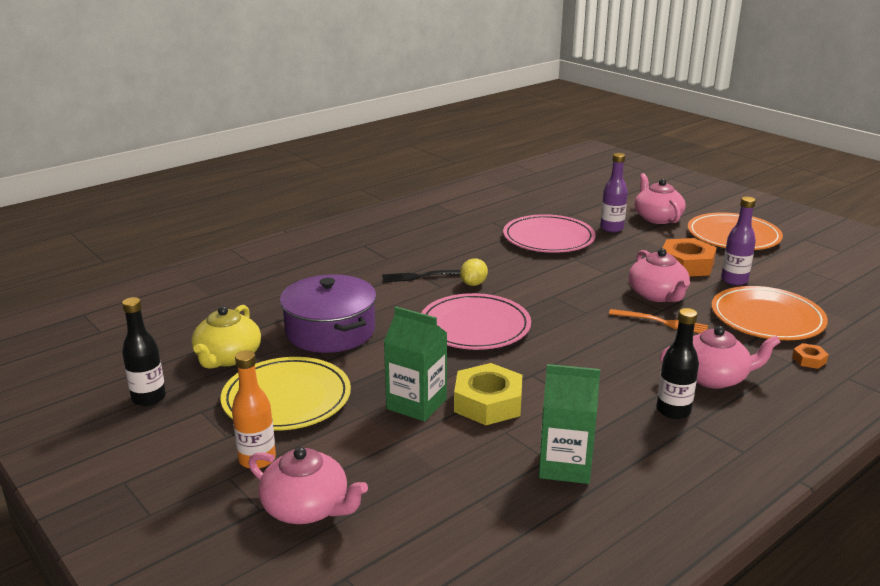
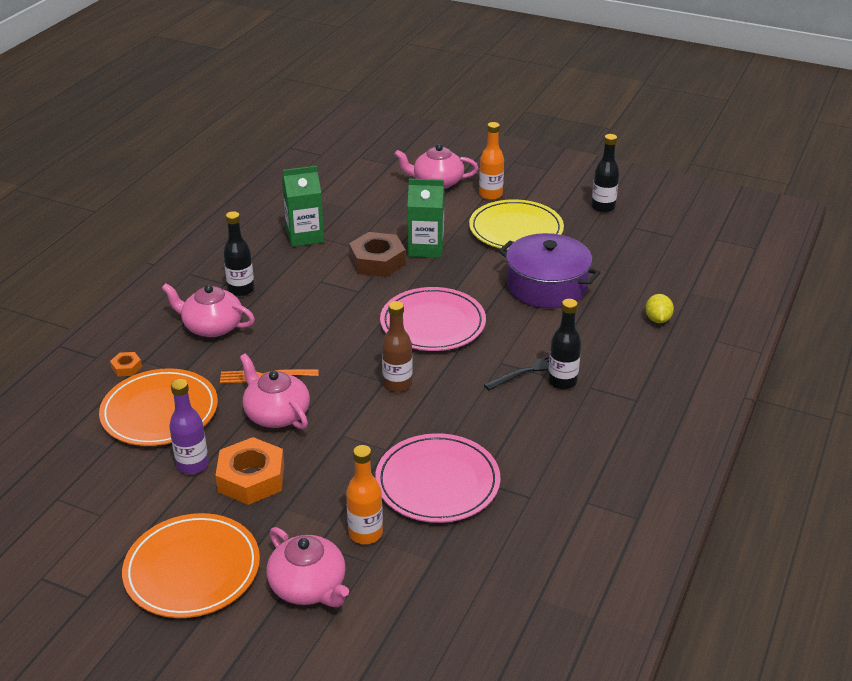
camera: 155 degrees right, 10 degrees up
(227, 357) = (594, 245): yellow teapot -> none
(404, 265) = (562, 381): none -> black bottle
(473, 284) = (471, 375): yellow lemon -> yellow lemon (657, 319)
(488, 403) = (377, 261): yellow nut -> brown nut
(541, 291) = (397, 384): none -> brown bottle
(611, 228) = (365, 533): purple bottle -> orange bottle
(713, 377) = (212, 326): pink teapot -> pink teapot turned 45 degrees clockwise

